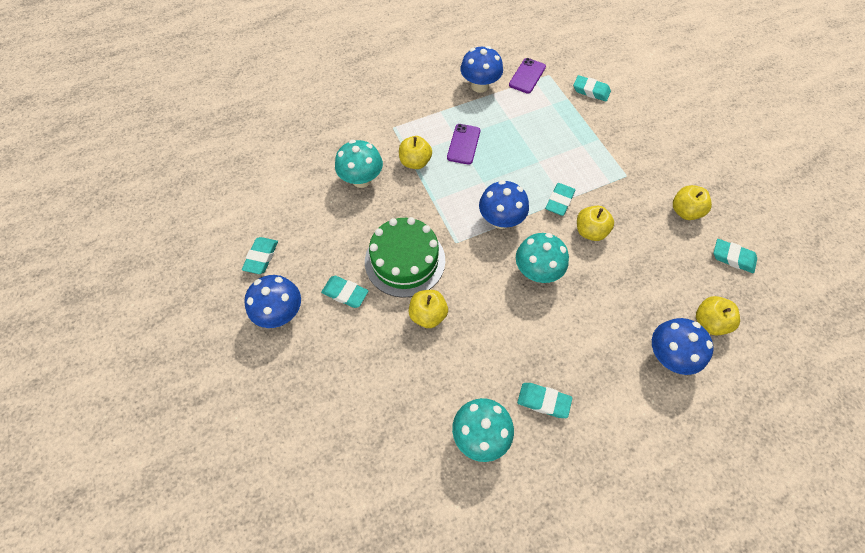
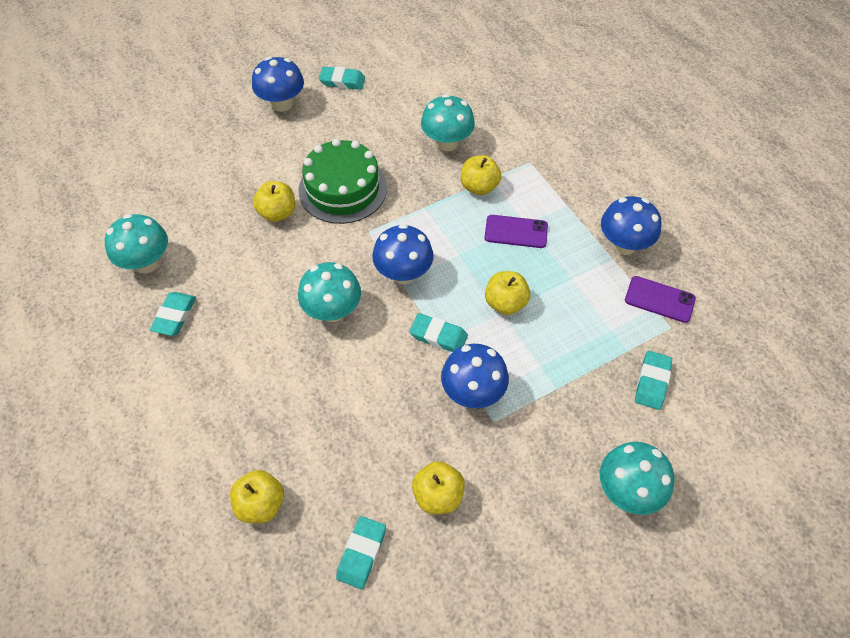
camera: 85 degrees right, 5 degrees down
(345, 293) = (303, 146): turquoise eraser -> none
(590, 231) = (394, 370): yellow apple -> yellow apple (505, 303)
(666, 115) = (627, 490): none -> turquoise mushroom
(668, 356) = (217, 448): blue mushroom -> blue mushroom (473, 392)

